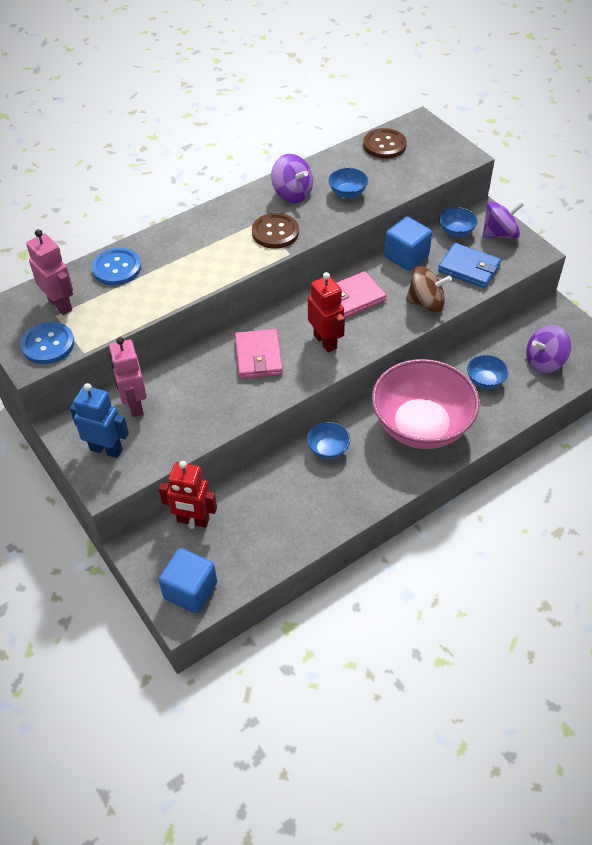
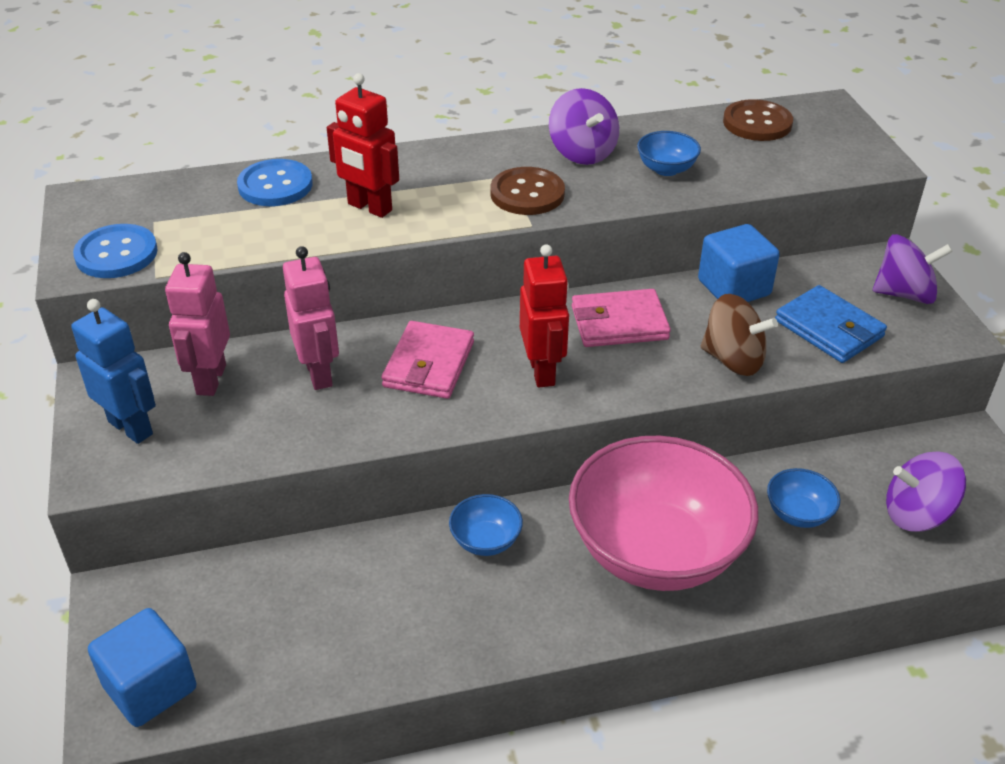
camera: 20 degrees right, 10 degrees down
(60, 304) = (169, 210): pink robot -> pink robot (319, 373)
(193, 520) = (220, 581): red robot -> red robot (369, 207)
(456, 231) = (832, 273): blue bowl -> none

